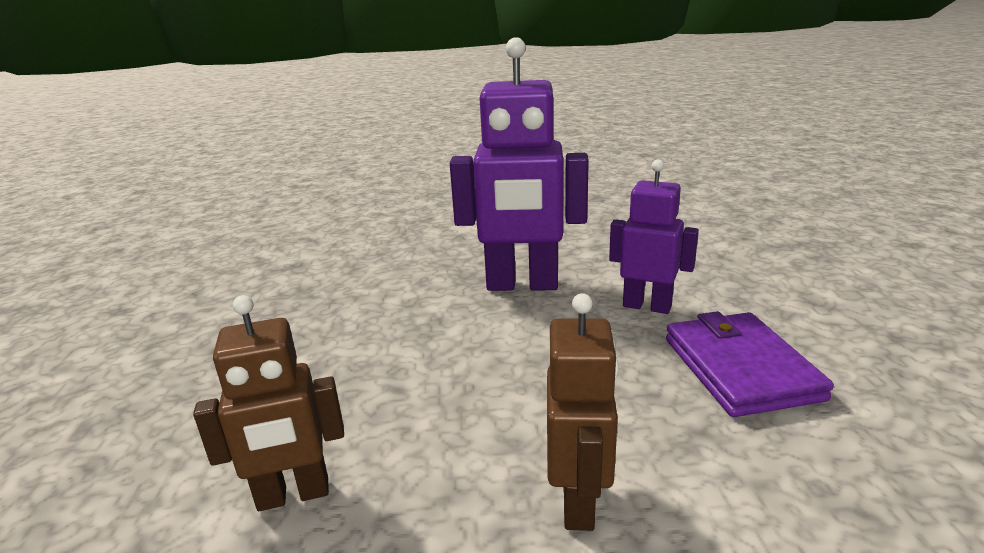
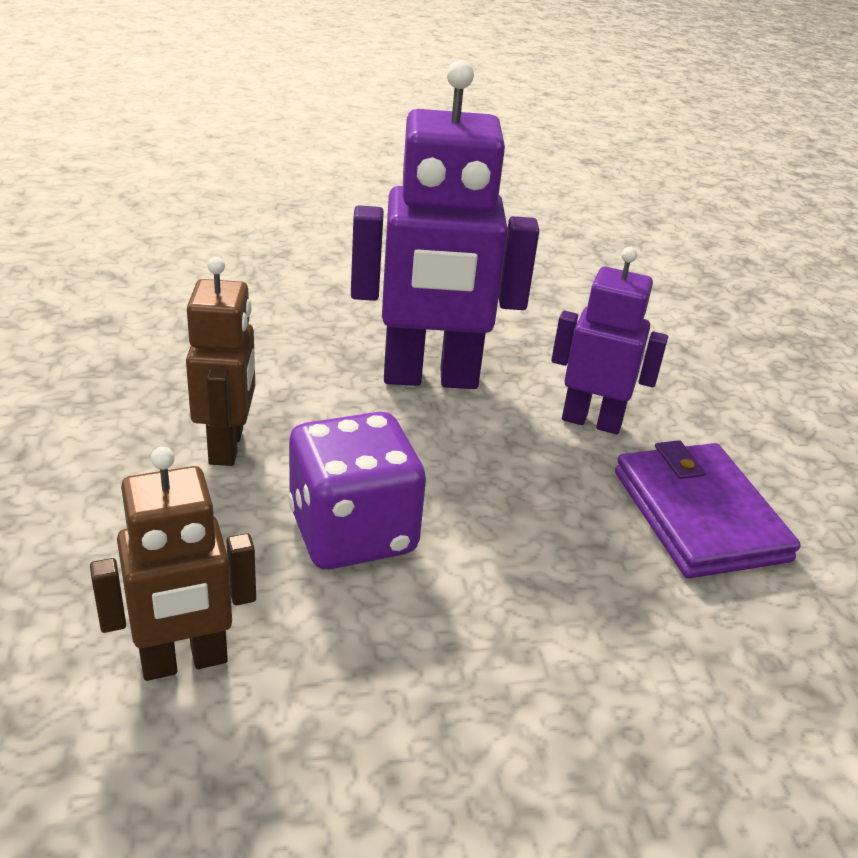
camera: 10 degrees left, 10 degrees up
(448, 392) = (352, 532): none -> purple dice
(579, 502) = (518, 675): brown robot -> brown robot (227, 446)

